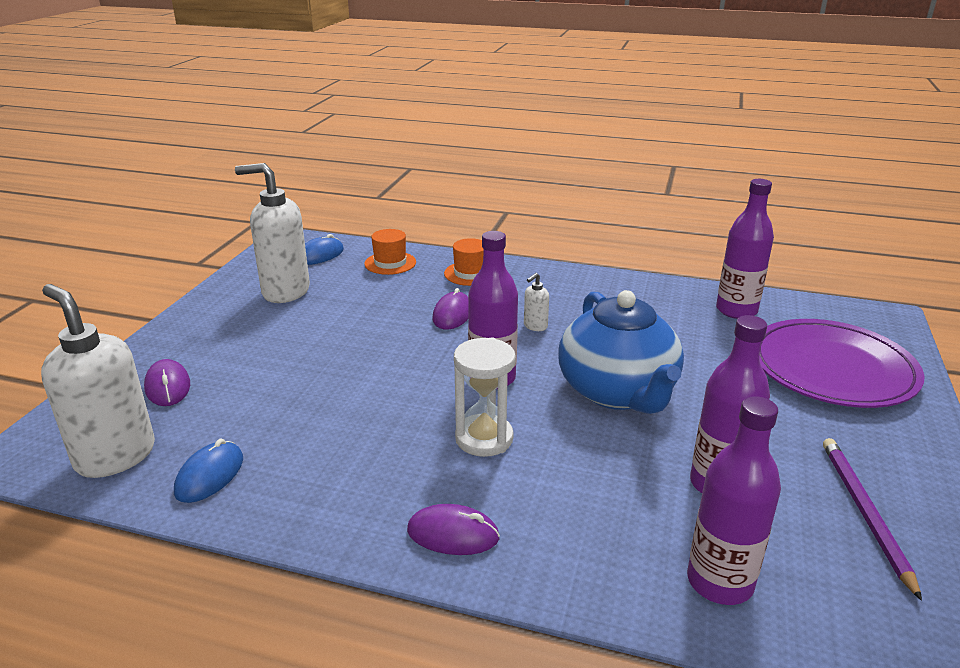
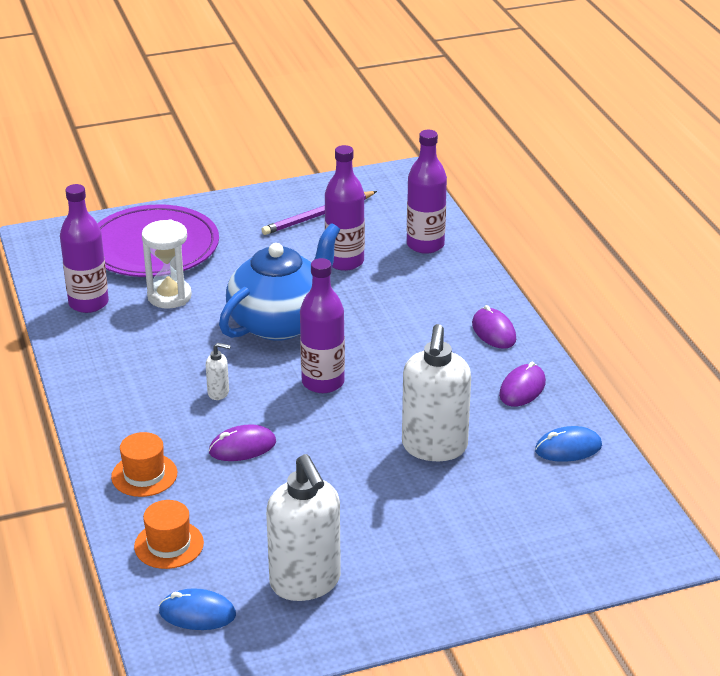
camera: 125 degrees left, 5 degrees up
(115, 456) = (608, 505): white soap dispenser -> white soap dispenser (434, 447)
(168, 386) = (520, 541): purple mouse -> purple mouse (522, 389)
(484, 438) = (398, 356): white hourglass -> white hourglass (169, 296)

